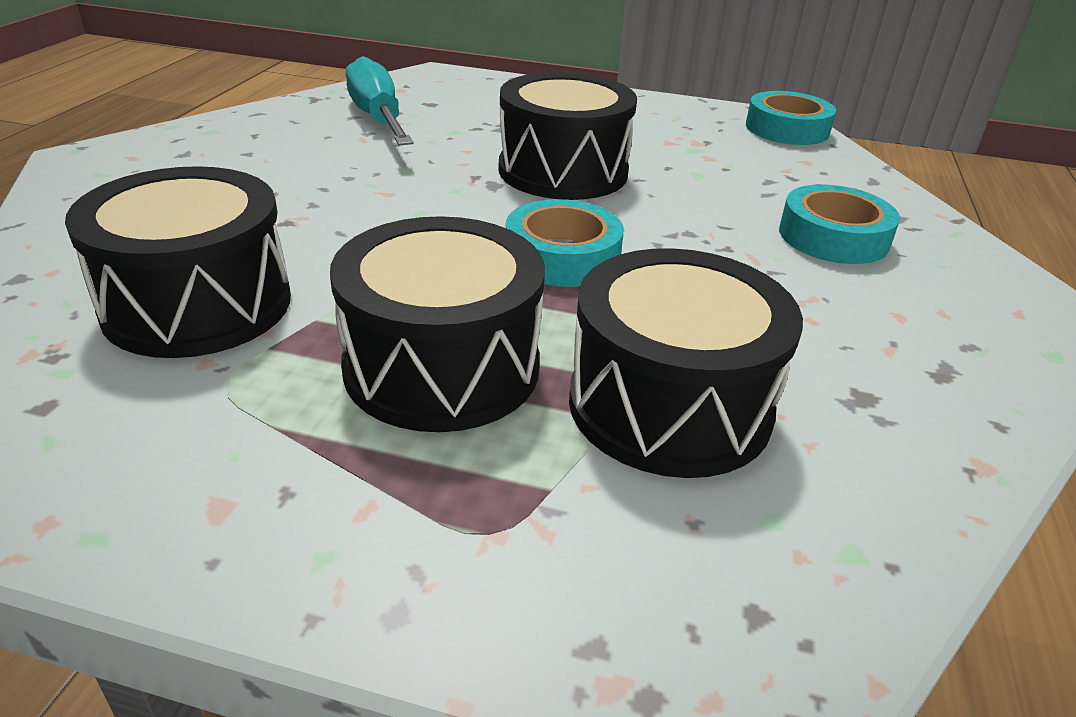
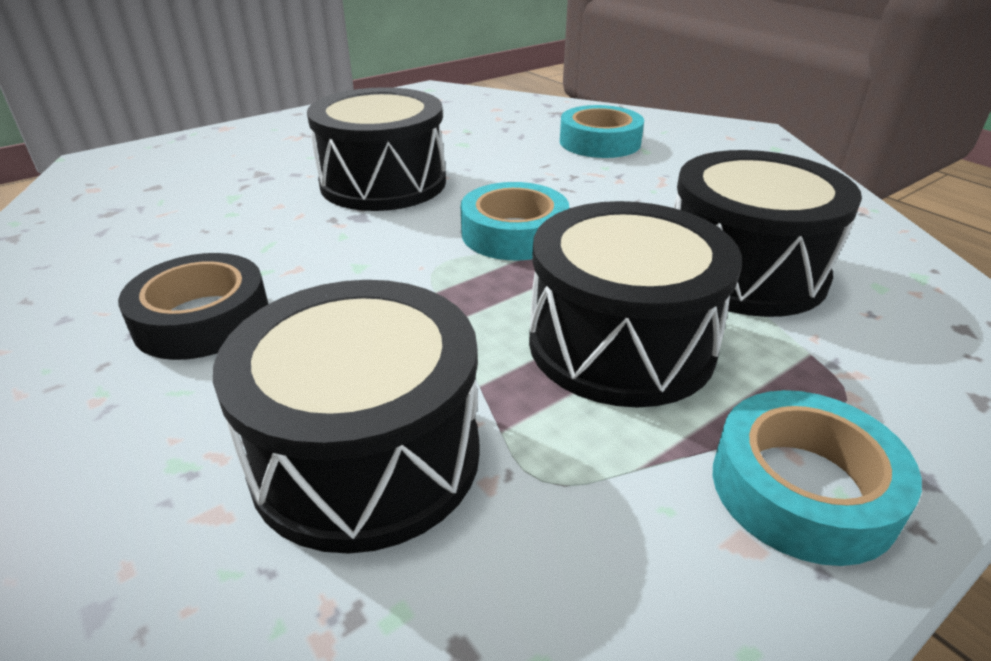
camera: 50 degrees left, 0 degrees up
(290, 190) = (202, 319): none -> black tape
(378, 118) = (132, 220): turquoise screwdriver -> none
(787, 129) = (445, 94): turquoise tape -> turquoise tape (802, 488)

